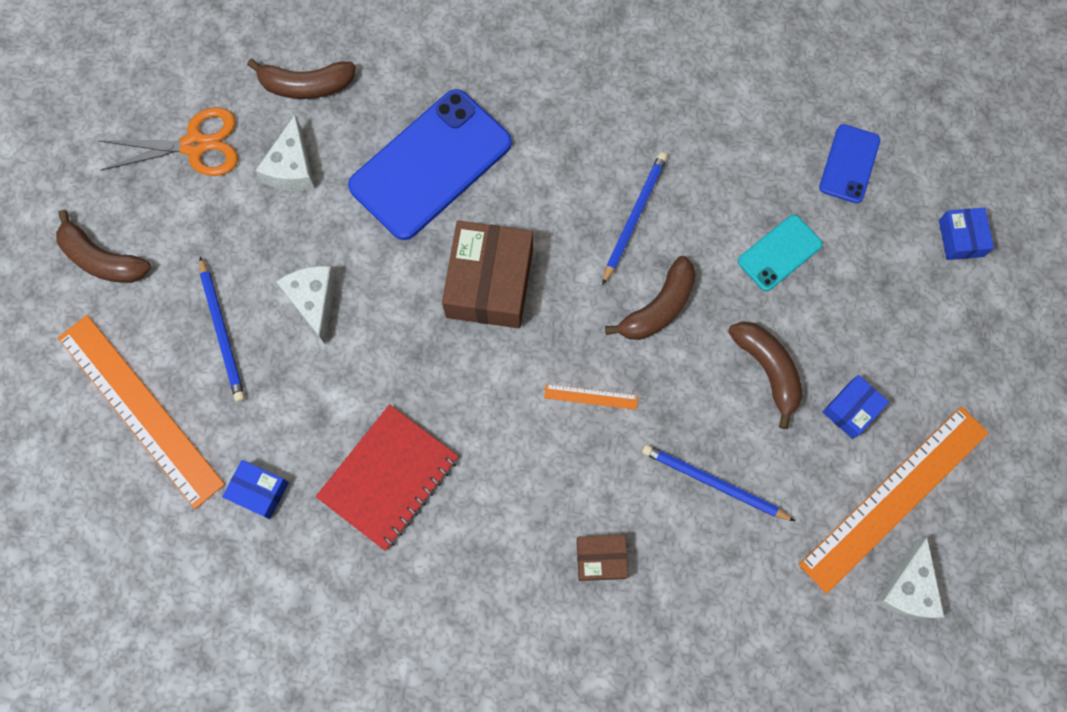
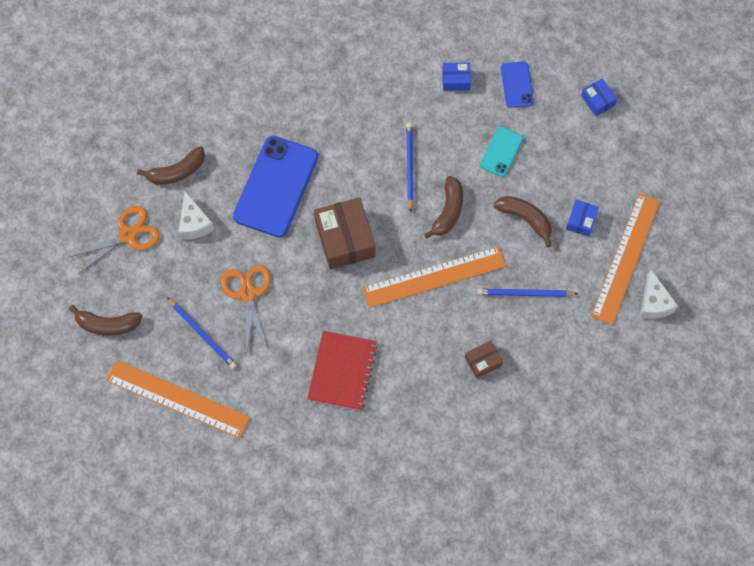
camera: 25 degrees left, 5 degrees down
(259, 491) = (272, 412): blue box -> blue box (456, 80)
(314, 301) = (248, 294): white cheese -> orange scissors
(591, 397) = (434, 277): orange ruler -> orange ruler, size x2.50

